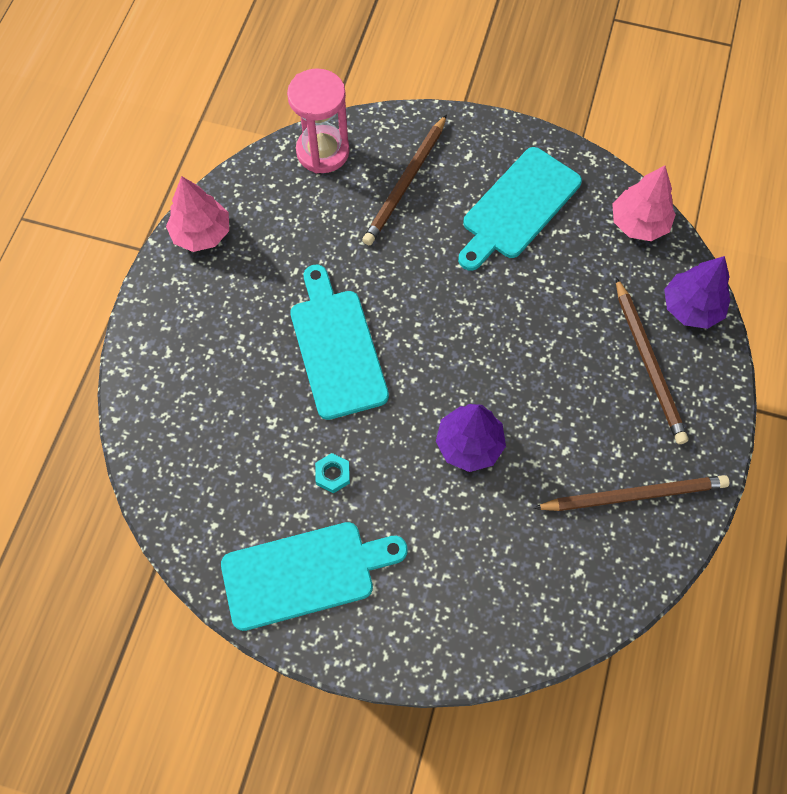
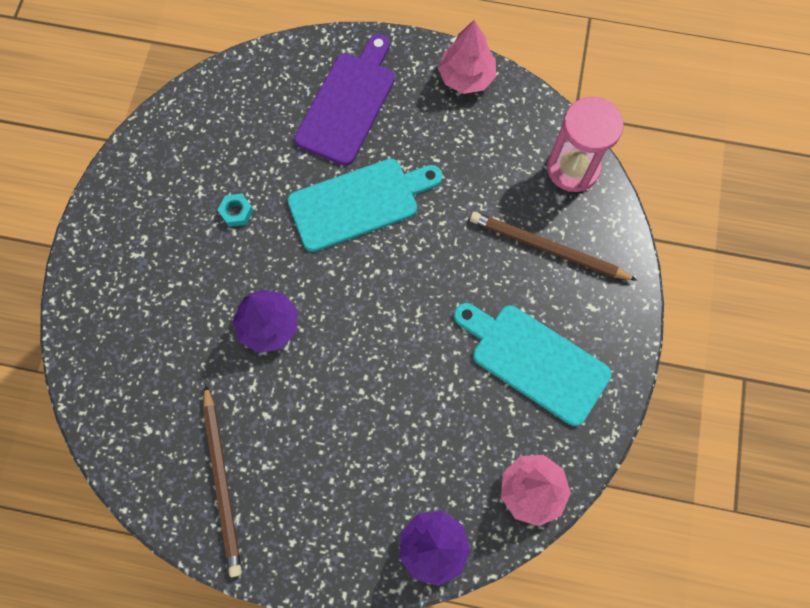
camera: 85 degrees right, 5 degrees up
(213, 351) = (348, 103): none -> purple cutting board
(305, 574) = (149, 200): turquoise cutting board -> none
(648, 363) = (363, 498): brown pencil -> none

